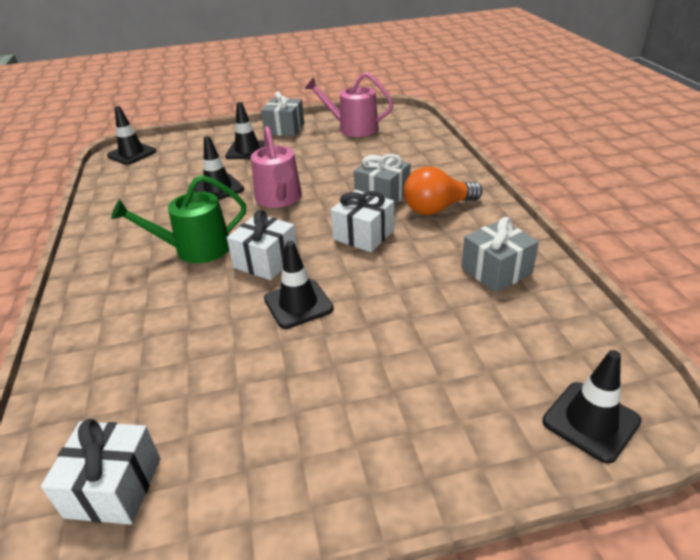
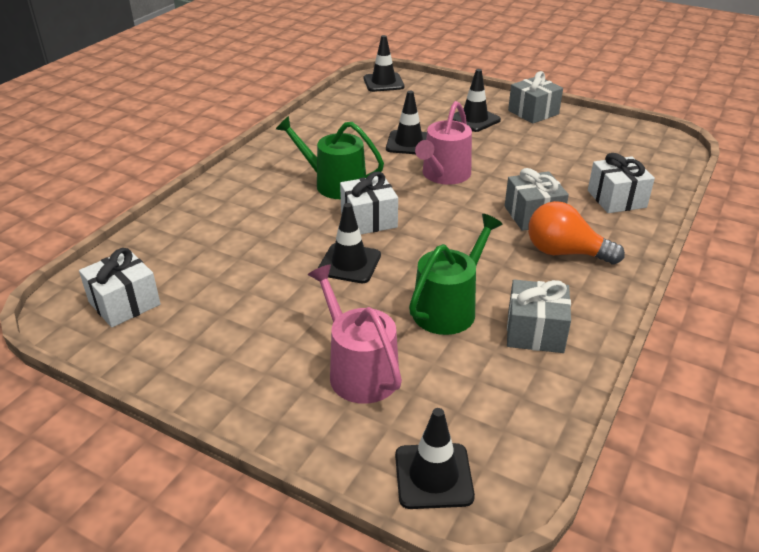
camera: 40 degrees right, 0 degrees up
(353, 128) = (598, 139): pink watering can -> pink watering can (359, 371)
(363, 235) = (468, 240): white gift -> white gift (616, 199)
(420, 291) = (448, 308): none -> green watering can

